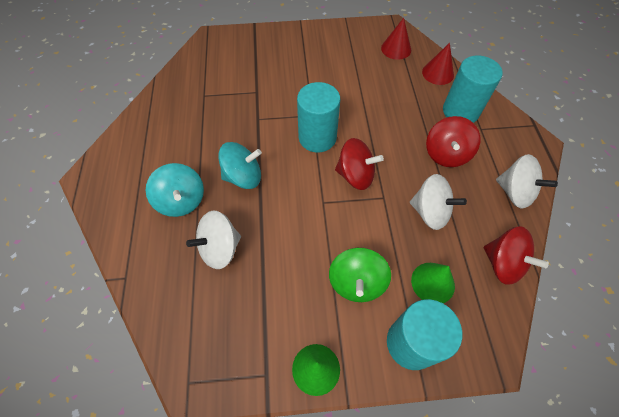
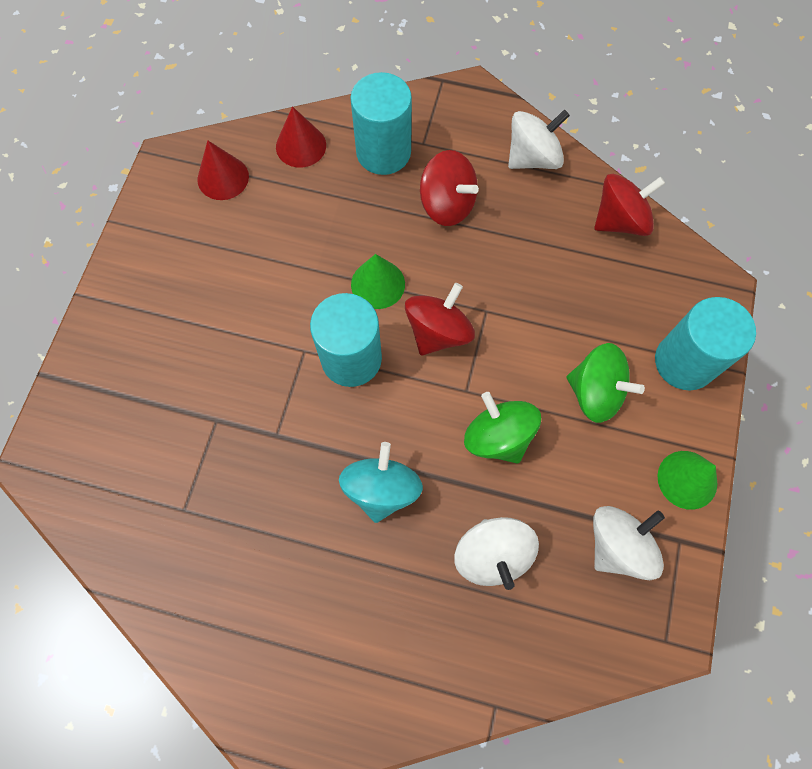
camera: 70 degrees left, 10 degrees up
(181, 201) = (391, 595): turquoise spinning top -> none
(299, 229) = (498, 436): none -> green spinning top
(430, 212) = (527, 265): white spinning top -> white spinning top (618, 545)
(433, 283) = (621, 306): green cone -> green cone (378, 284)

